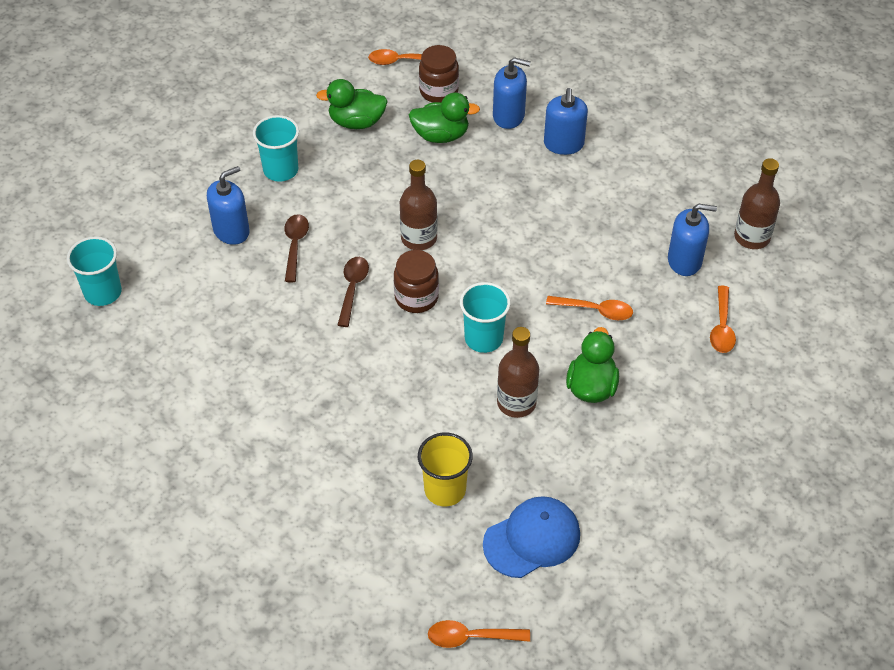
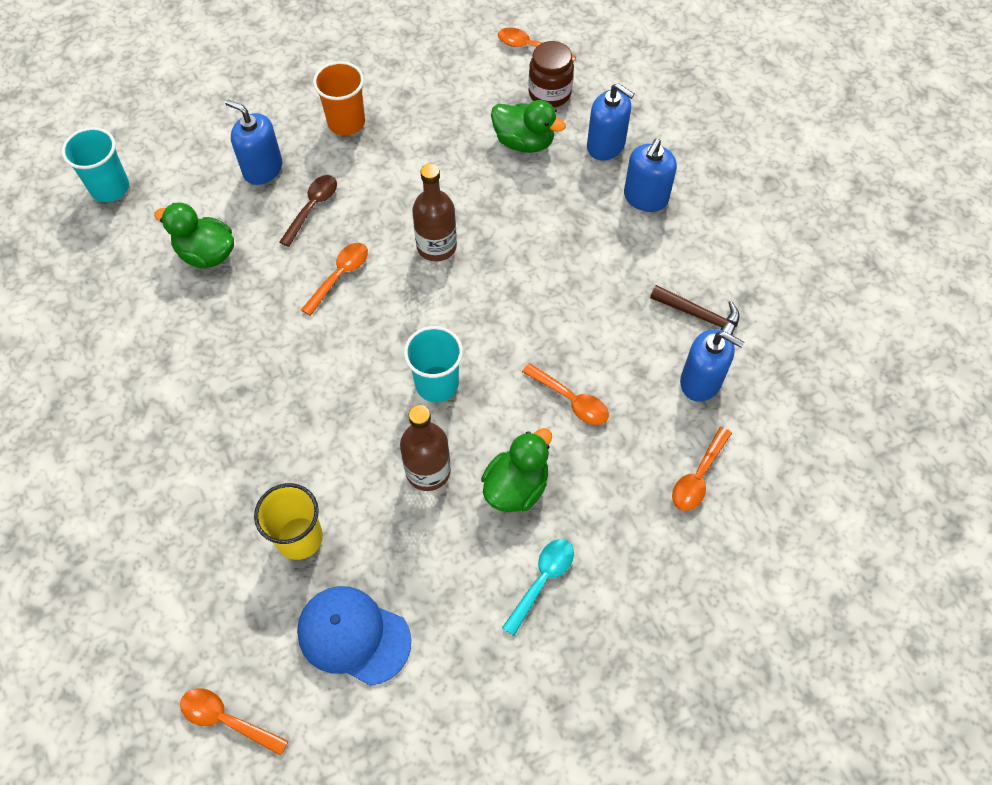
camera: 25 degrees right, 10 degrees up
(231, 231) = (263, 169): blue soap dispenser -> blue soap dispenser turned 135 degrees counterclockwise
(281, 170) = (346, 122): turquoise cup -> orange cup
(352, 289) = (340, 276): brown spoon -> orange spoon
(356, 122) = (449, 98): green duck -> green duck (206, 254)
(416, 298) = (396, 311): brown jar -> none
(532, 539) = (353, 635): blue cap -> blue cap turned 150 degrees counterclockwise
(651, 443) = (542, 580): none -> turquoise spoon
(656, 215) = (699, 316): none -> brown hammer
(752, 237) = (792, 383): brown bottle -> none

